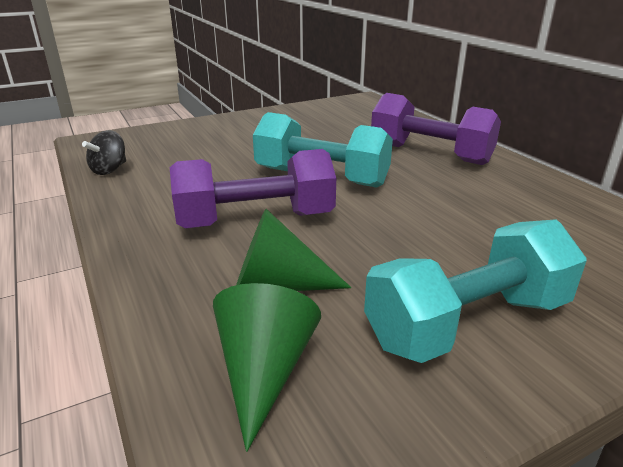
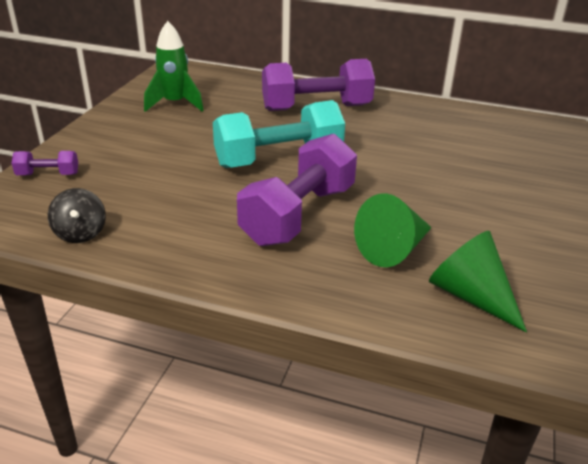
camera: 45 degrees left, 5 degrees up
(162, 133) = (48, 174): none -> purple dumbbell
(318, 119) = (175, 104): none -> green rocket
(468, 322) = (507, 214): turquoise dumbbell -> none

